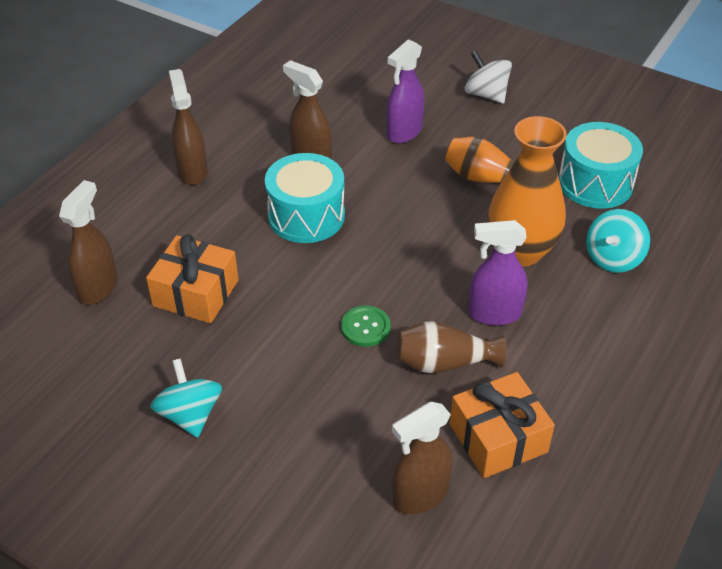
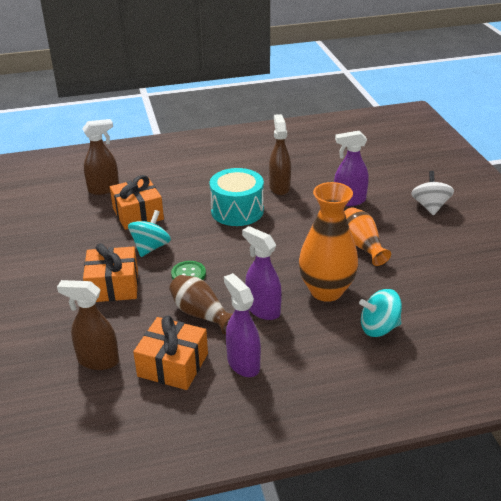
camera: 45 degrees right, 10 degrees down
(190, 415) = (61, 259): turquoise spinning top -> turquoise spinning top (151, 247)
(192, 171) = (214, 164): brown spray bottle -> none
(305, 401) = (113, 286): none -> orange gift
(556, 384) = (243, 363): none -> purple spray bottle
(595, 183) = (430, 285): turquoise drum -> none

